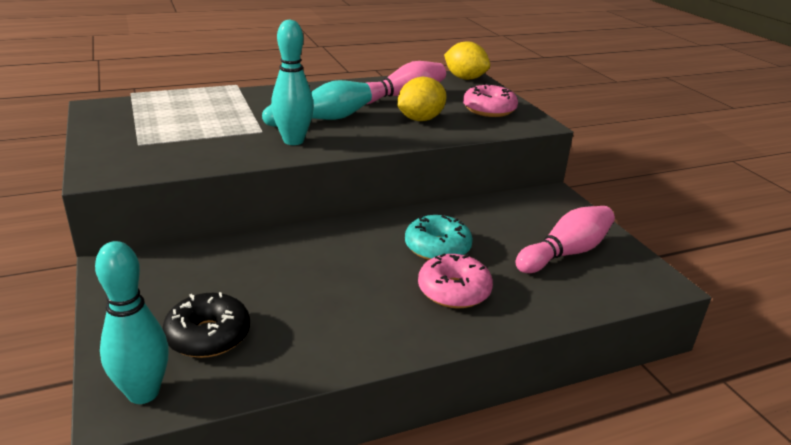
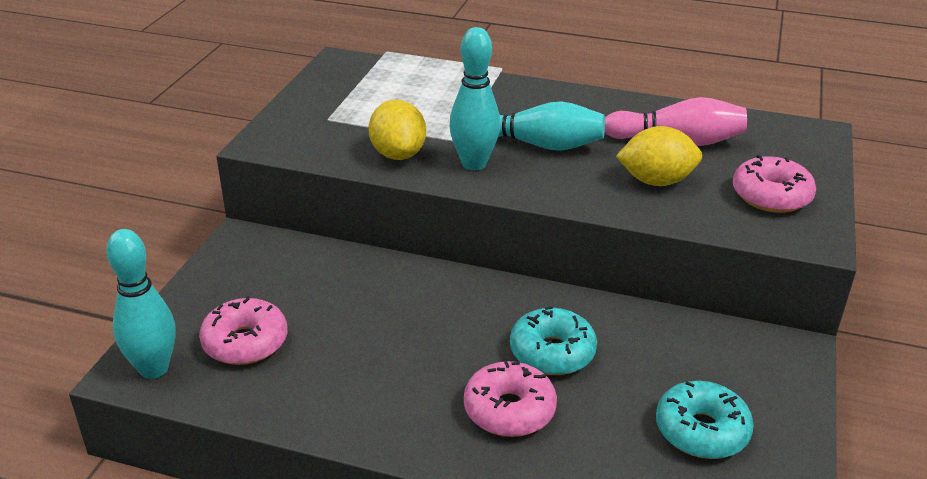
camera: 40 degrees right, 5 degrees up
(208, 336) = (245, 342): black donut -> pink donut
(465, 78) = (806, 135): yellow lemon -> yellow lemon (398, 154)
(565, 253) = (701, 431): pink bowling pin -> turquoise donut

